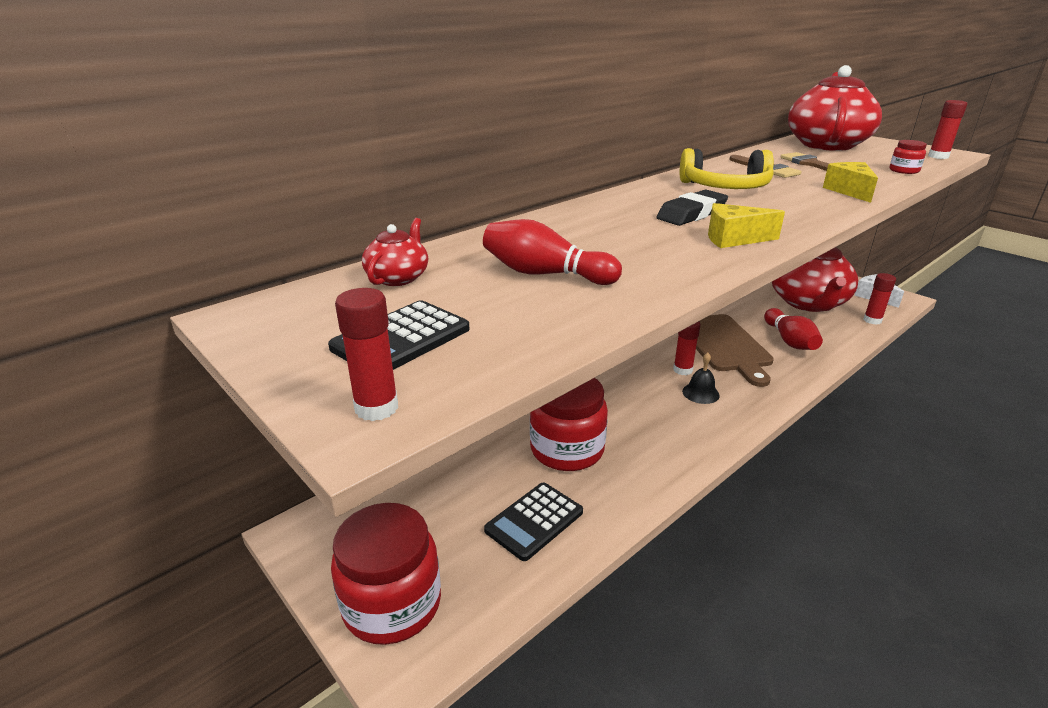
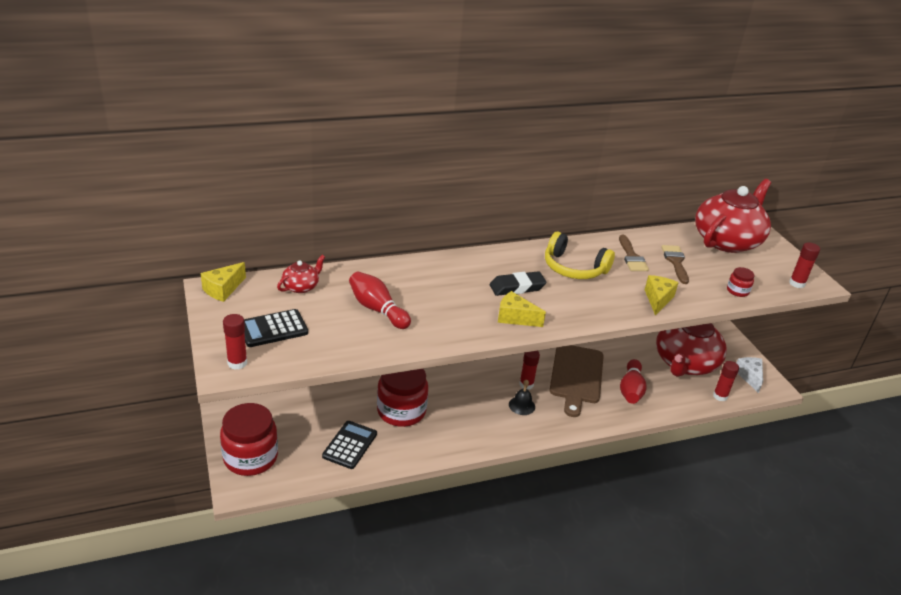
camera: 20 degrees right, 5 degrees up
(261, 312) = (223, 289): none -> yellow cheese
(534, 521) = (349, 445): black calculator -> black calculator turned 135 degrees clockwise

